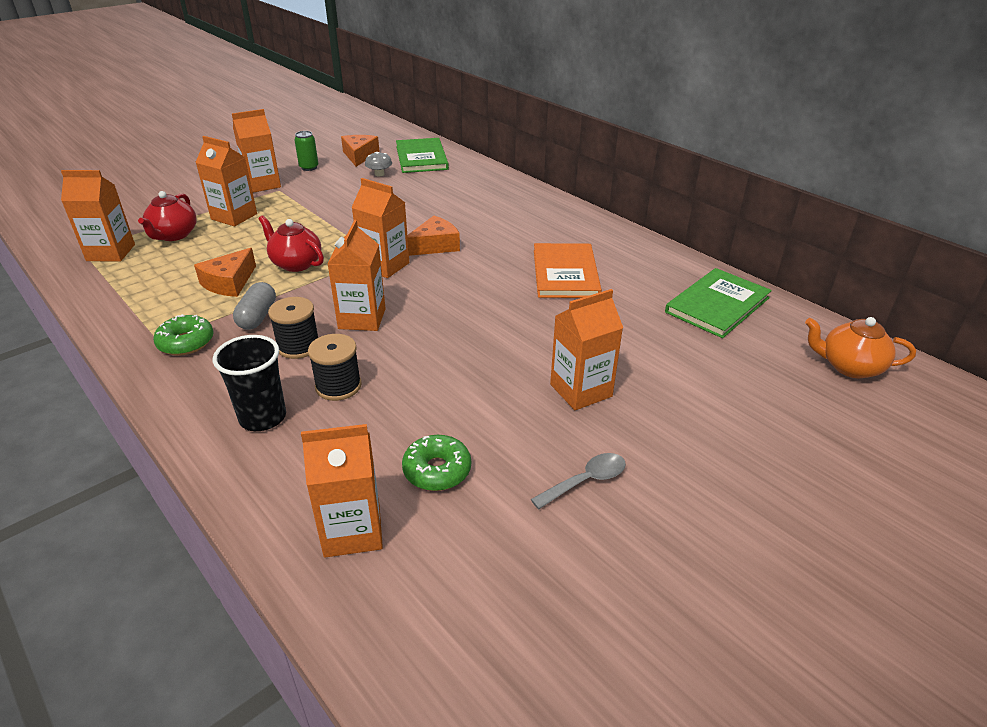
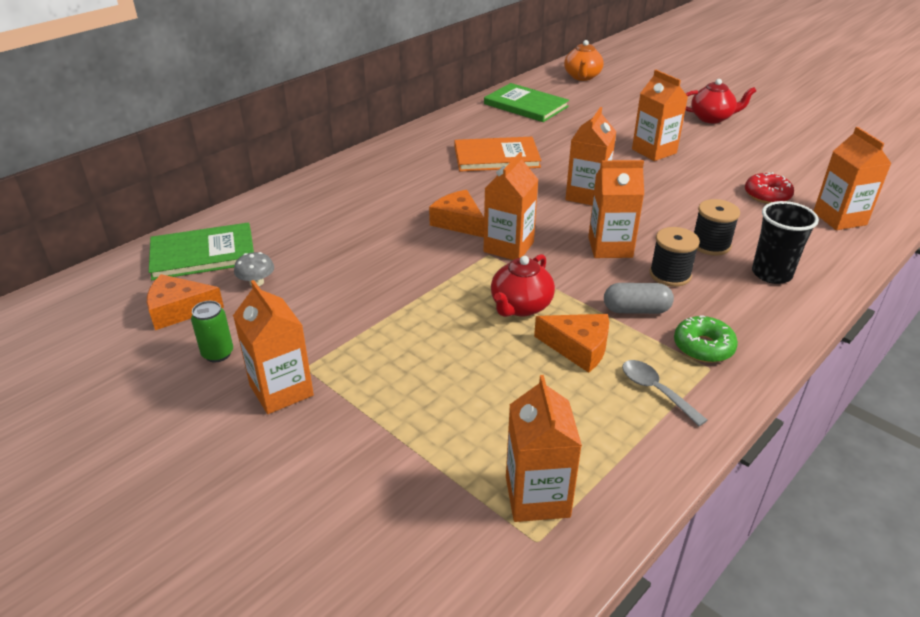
camera: 95 degrees left, 0 degrees up
(173, 235) = (468, 441): red teapot -> red teapot (712, 118)
(234, 216) = (400, 392): orange carton -> orange carton (586, 195)
(437, 470) = (767, 195): green donut -> red donut
(585, 481) = (738, 150): grey spoon -> grey spoon (655, 391)

